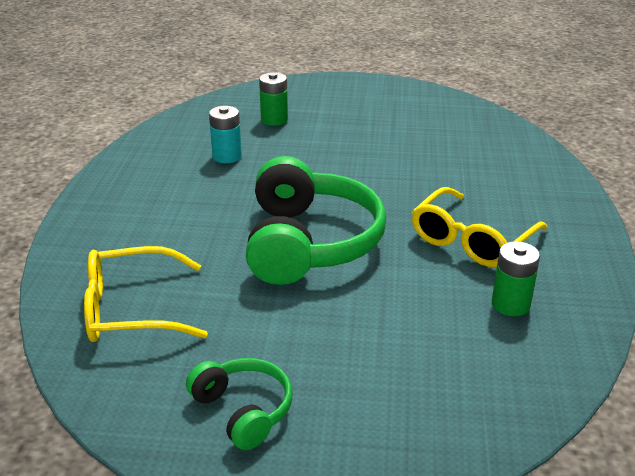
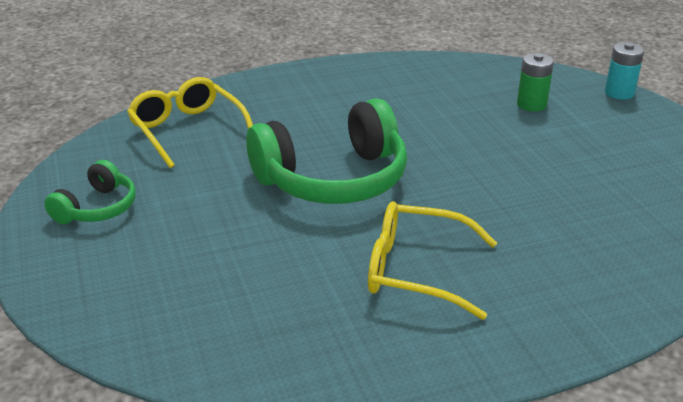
camera: 65 degrees right, 0 degrees up
(227, 156) = (437, 102): turquoise battery -> turquoise battery (619, 93)
(510, 304) = (317, 318): green battery -> none

